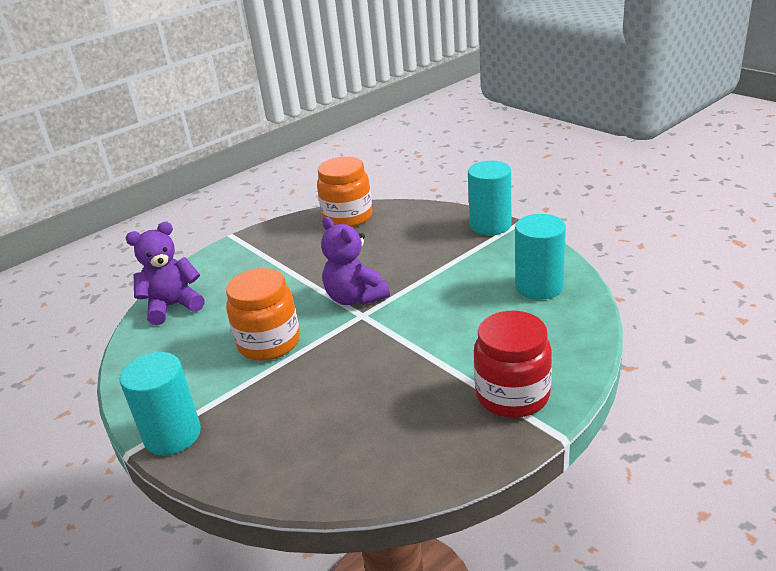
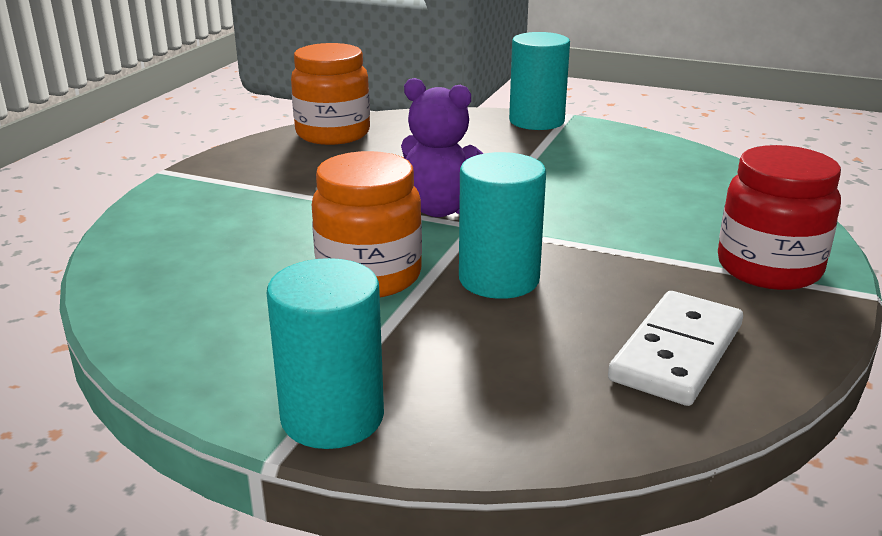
camera: 30 degrees left, 5 degrees down
(173, 306) = (151, 262): purple teddy bear -> none
(383, 446) = (677, 353): none -> white domino
(539, 286) = (666, 166): turquoise cylinder -> turquoise cylinder (499, 279)

